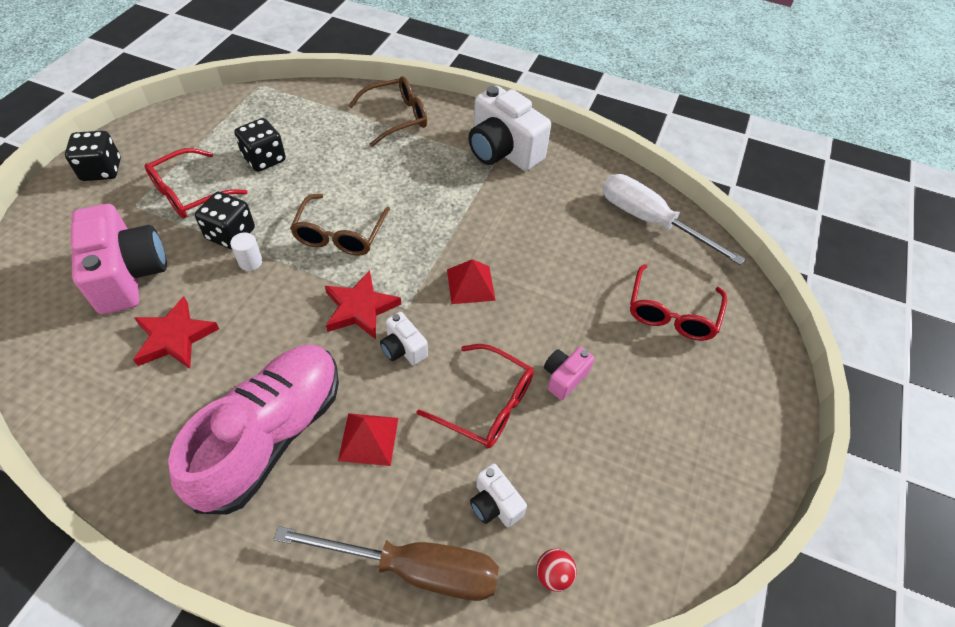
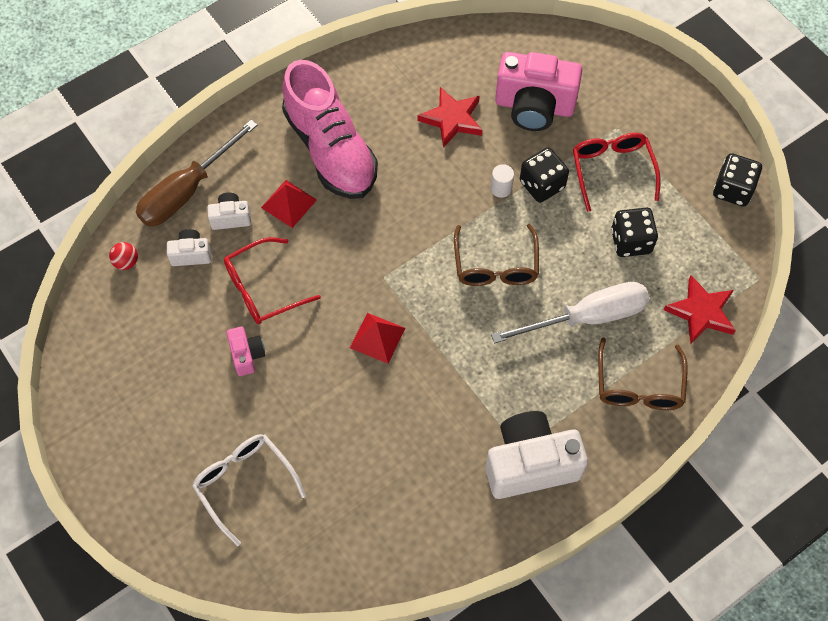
camera: 125 degrees right, 10 degrees up
(102, 170) = (678, 115): black dice -> black dice (732, 189)
(340, 234) = (495, 264): brown glasses -> brown glasses turned 135 degrees counterclockwise
(360, 308) = (404, 245): red star -> red star (701, 312)
(403, 348) = (347, 257): white camera -> white camera (231, 218)
(650, 221) = (352, 547): white screwdriver -> white screwdriver (587, 317)
(672, 312) = (245, 484): red glasses -> white glasses

